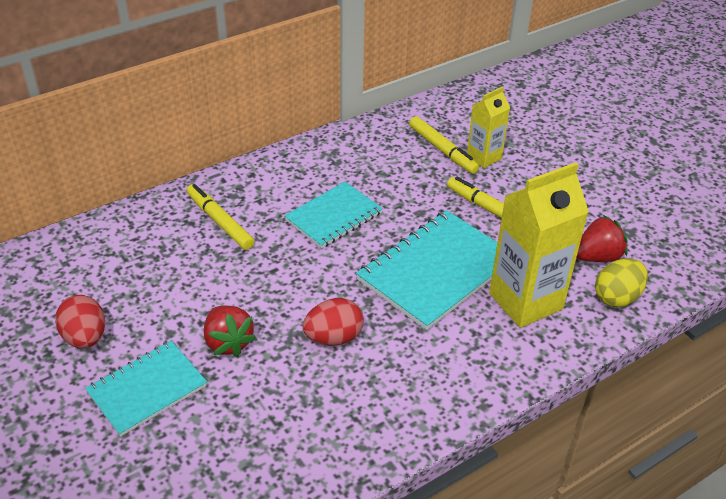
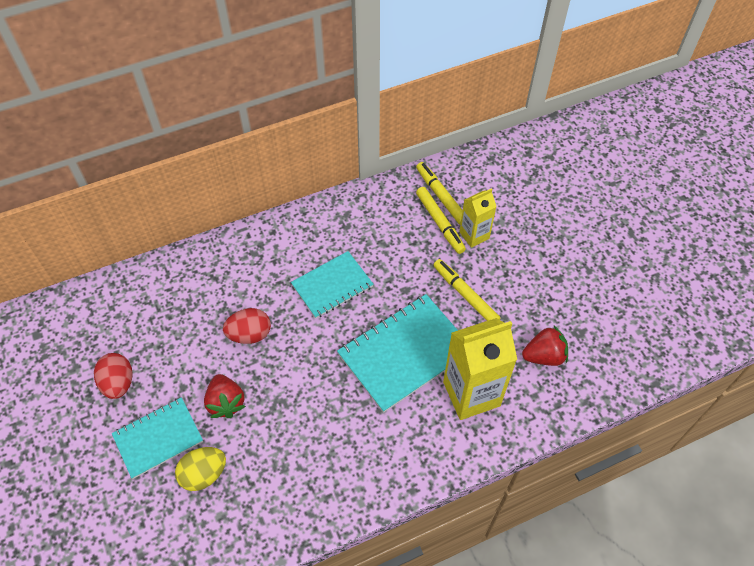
camera: 10 degrees right, 15 degrees up
(220, 222) = (238, 280): yellow marker -> yellow marker (441, 196)
(333, 337) = (308, 409): red egg -> red egg (249, 334)
(617, 297) = (549, 400): yellow egg -> yellow egg (204, 474)

